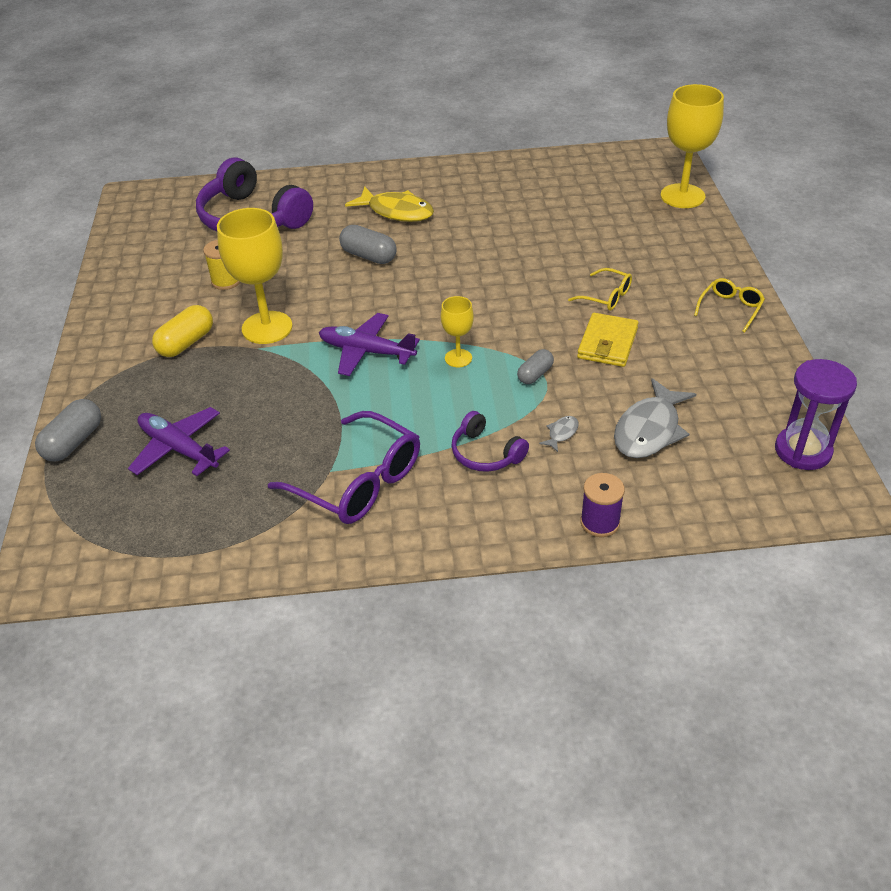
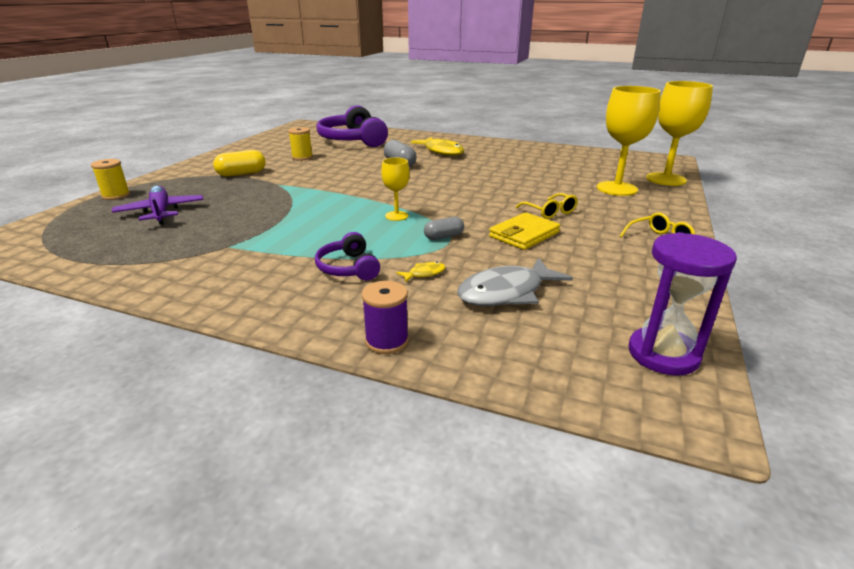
camera: 25 degrees right, 15 degrees down
(74, 442) = (116, 195): grey capsule -> yellow spool
(267, 328) = (295, 177): yellow goblet -> yellow goblet (617, 189)
(359, 482) = (236, 257): purple glasses -> none
(366, 351) = (339, 199): purple plane -> none
(561, 433) = (424, 273): grey fish -> yellow fish

